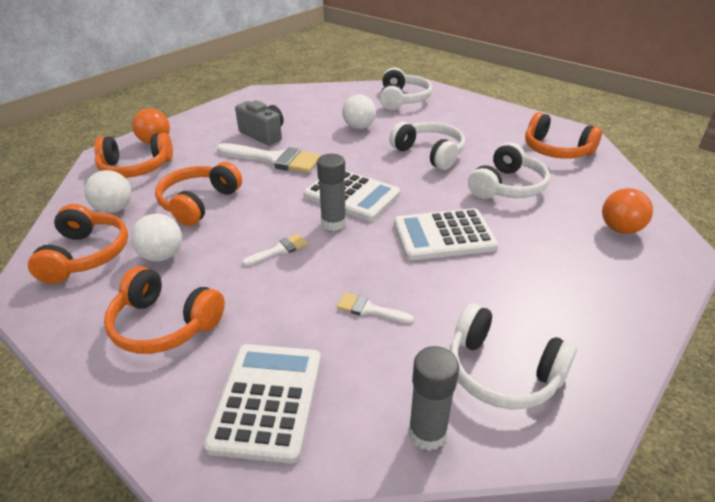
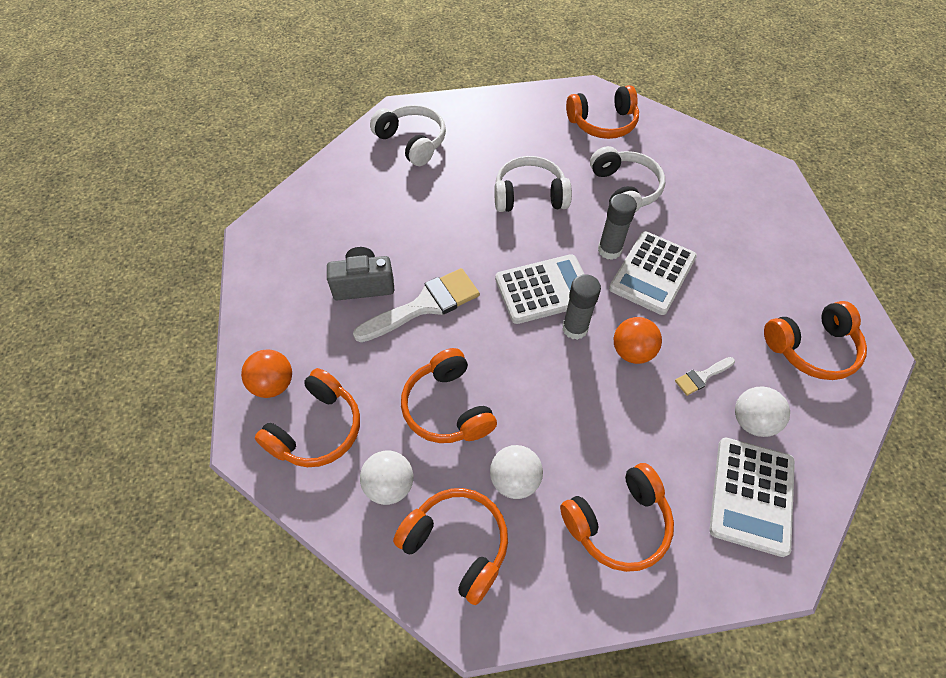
camera: 50 degrees left, 20 degrees up
(267, 400) = (751, 495): white calculator -> white calculator turned 120 degrees counterclockwise
(279, 250) = (581, 388): white brush -> none
(359, 127) = (431, 207): white ball -> white ball (752, 421)
(427, 433) = (835, 423): grey glue stick -> grey glue stick (609, 250)
(502, 372) = (811, 348): white headphones -> orange headphones
(620, 229) = (727, 177): orange ball -> orange ball (632, 352)

